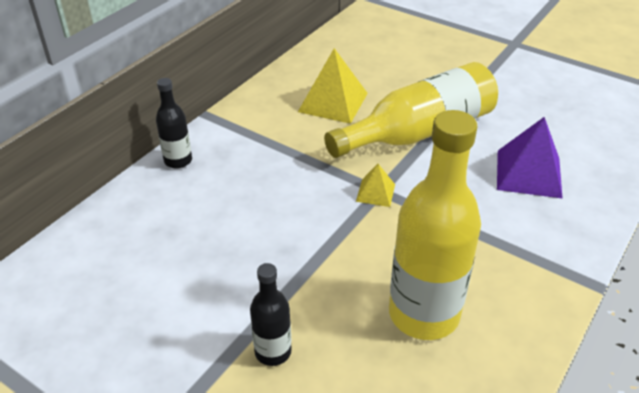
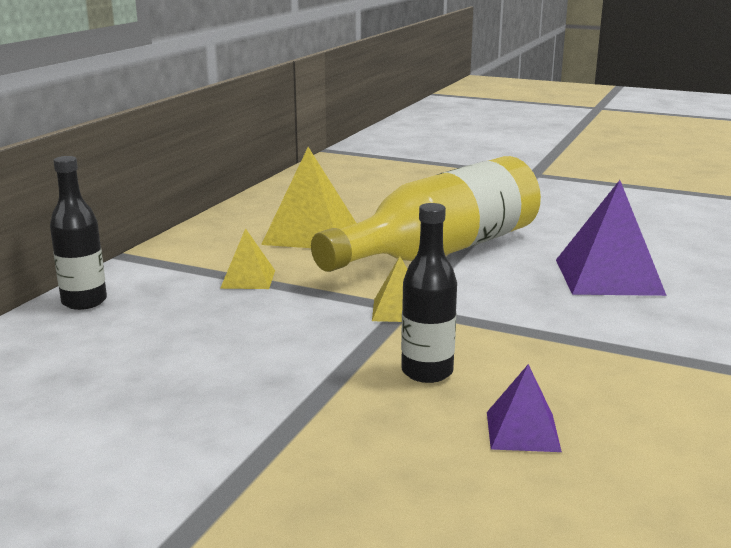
camera: 10 degrees left, 20 degrees down
(273, 352) = (281, 504): black bottle -> black bottle (427, 372)
(283, 149) = (248, 279): none -> yellow pyramid
(423, 314) = (522, 431): yellow bottle -> purple pyramid

